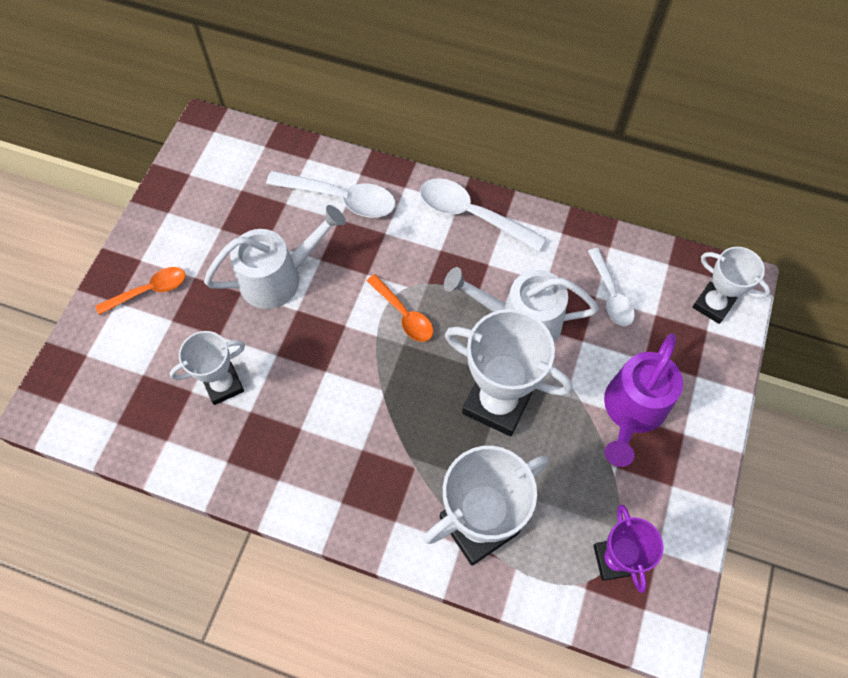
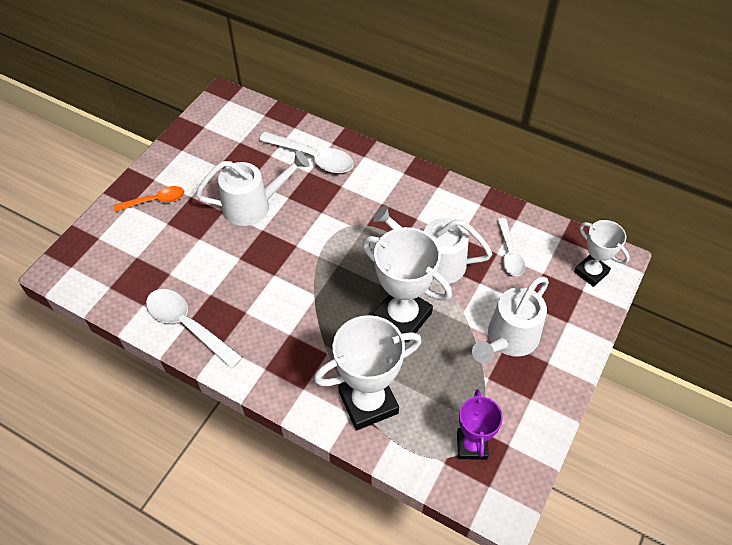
camera: 10 degrees right, 10 degrees down
(223, 385) = (194, 273): white trophy -> none
(404, 314) = (343, 244): orange spoon -> none
(471, 215) = (411, 182): white spoon -> white spoon (187, 325)
(631, 411) = (508, 339): purple watering can -> white watering can

